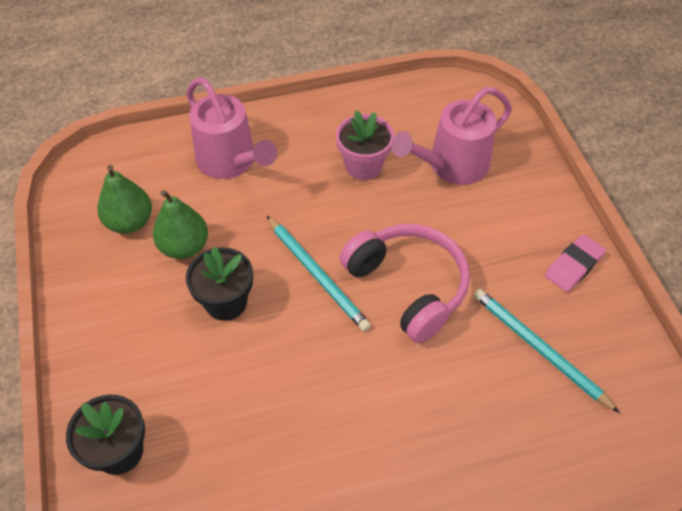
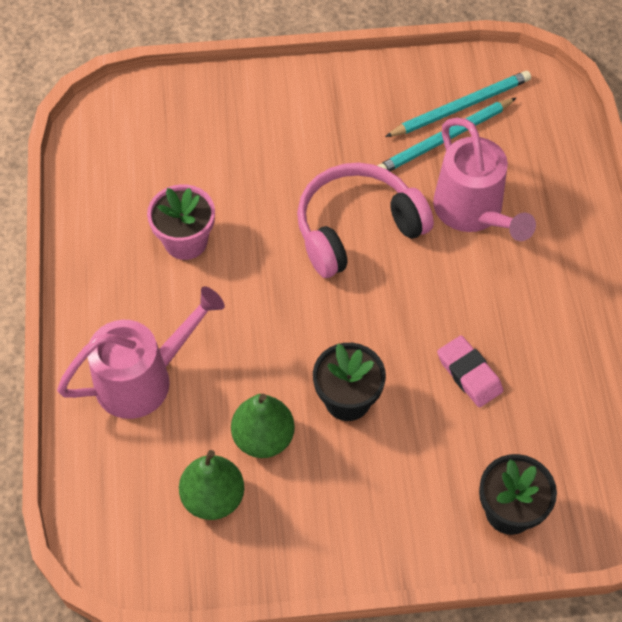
camera: 80 degrees left, 5 degrees up
(317, 275) = (328, 308): turquoise pencil -> turquoise pencil (461, 107)
(451, 166) = (207, 159): pink watering can -> pink watering can (473, 212)
(573, 266) = (358, 89): pink eraser -> pink eraser (469, 374)

